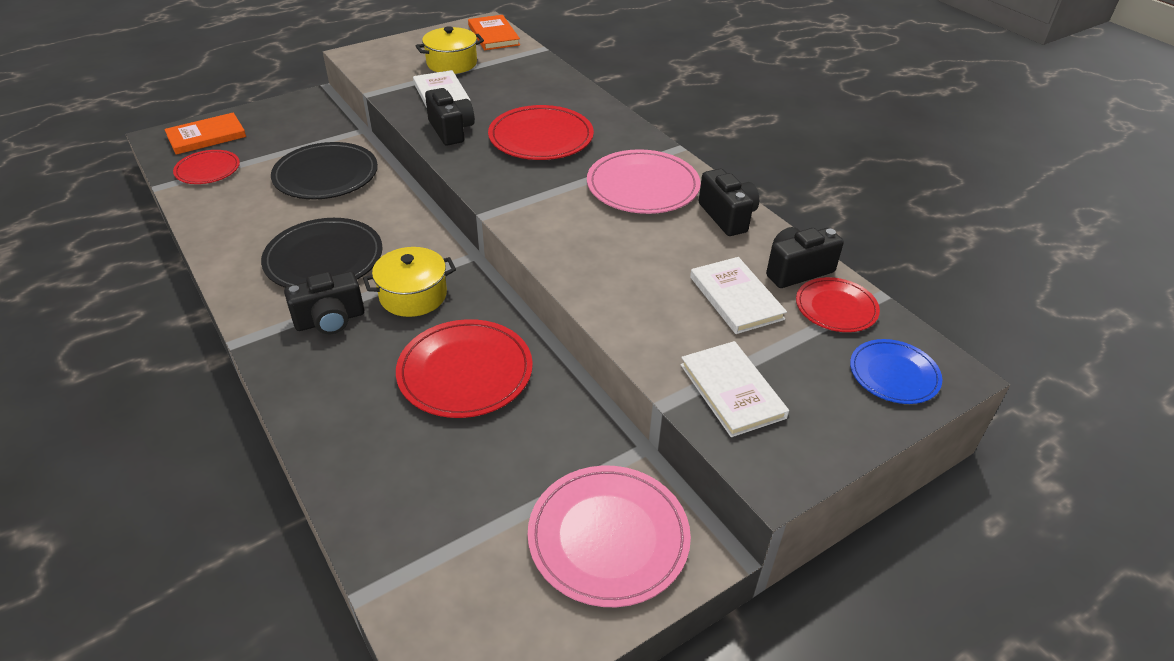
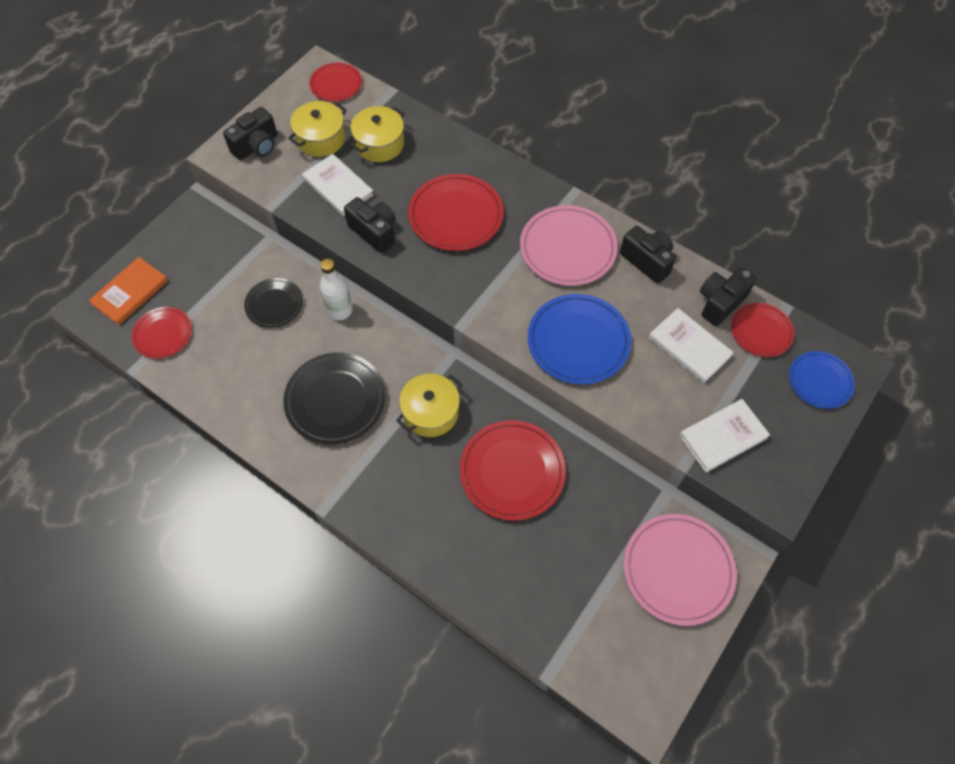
camera: 20 degrees left, 20 degrees up
(326, 175) = (274, 304): black plate -> black plate, size x0.61
(330, 320) = (382, 461): black camera -> black camera (257, 146)
(384, 194) = (340, 310): none -> white bottle
(493, 35) = (336, 84): orange book -> red plate
(503, 77) = (379, 144): none -> yellow pot
(605, 259) = (578, 341): none -> blue plate
(732, 391) = (723, 436): white book -> white book turned 75 degrees counterclockwise

